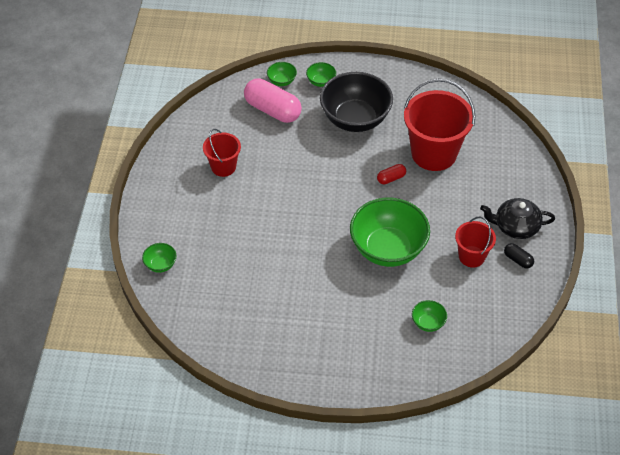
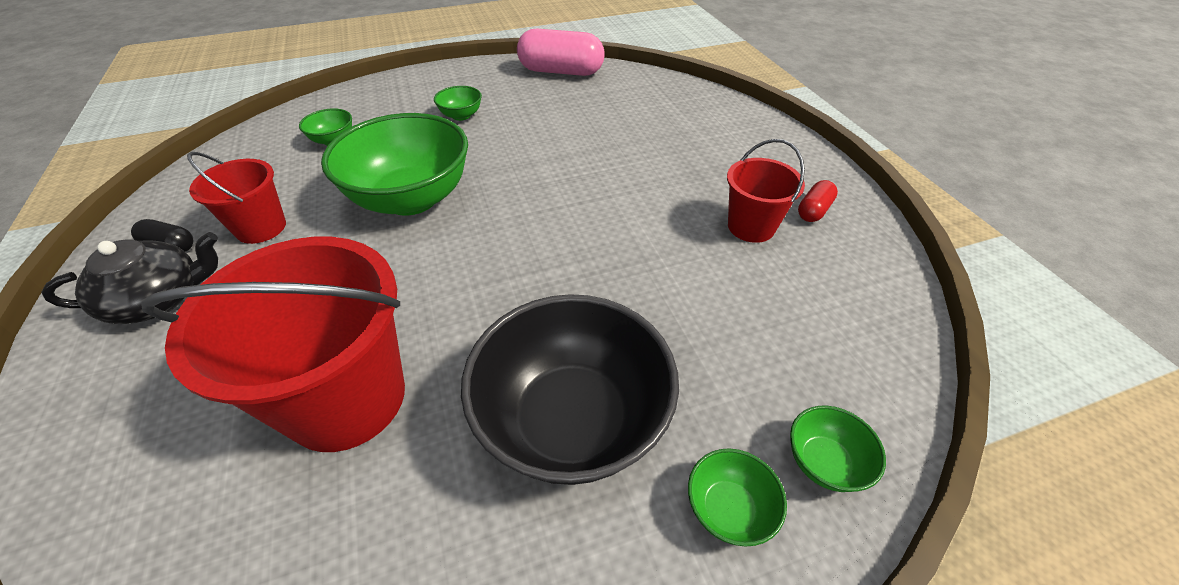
camera: 155 degrees right, 5 degrees down
(160, 265) = (708, 105): green bowl -> green bowl (461, 115)
(272, 110) = (771, 367): pink capsule -> pink capsule (561, 71)
(391, 178) = (436, 307): red capsule -> red capsule (813, 211)

